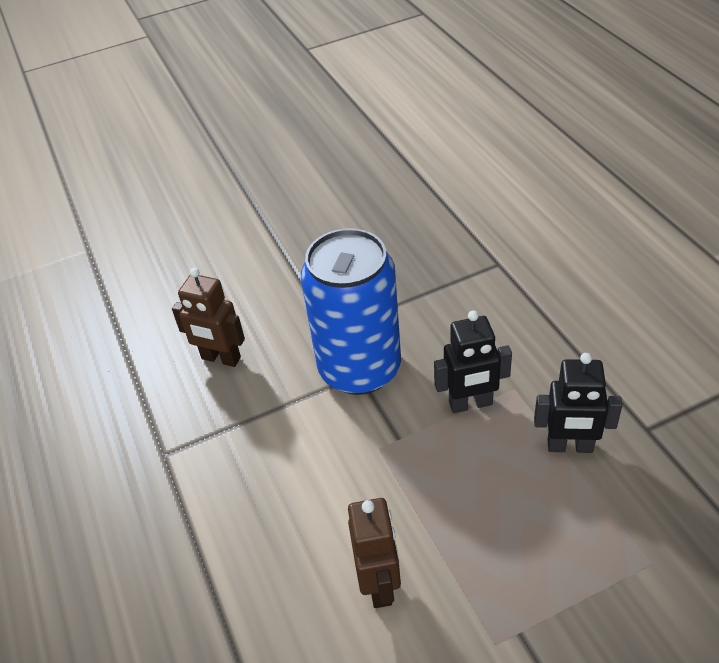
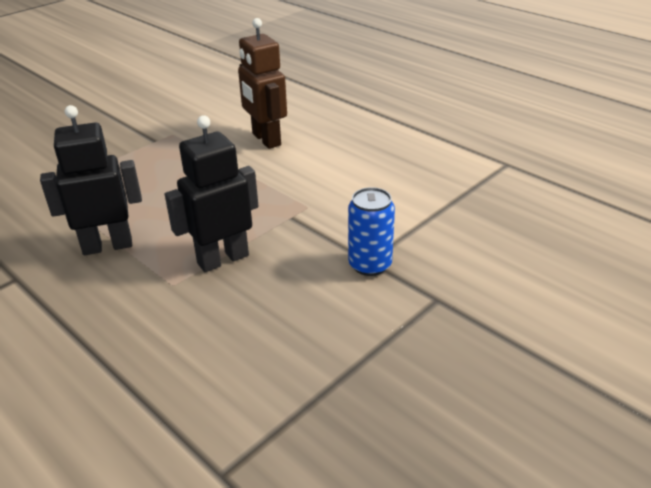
camera: 155 degrees right, 10 degrees down
(221, 358) = (542, 240): brown robot -> none
(360, 369) = (370, 265): blue can -> blue can, size x0.41

